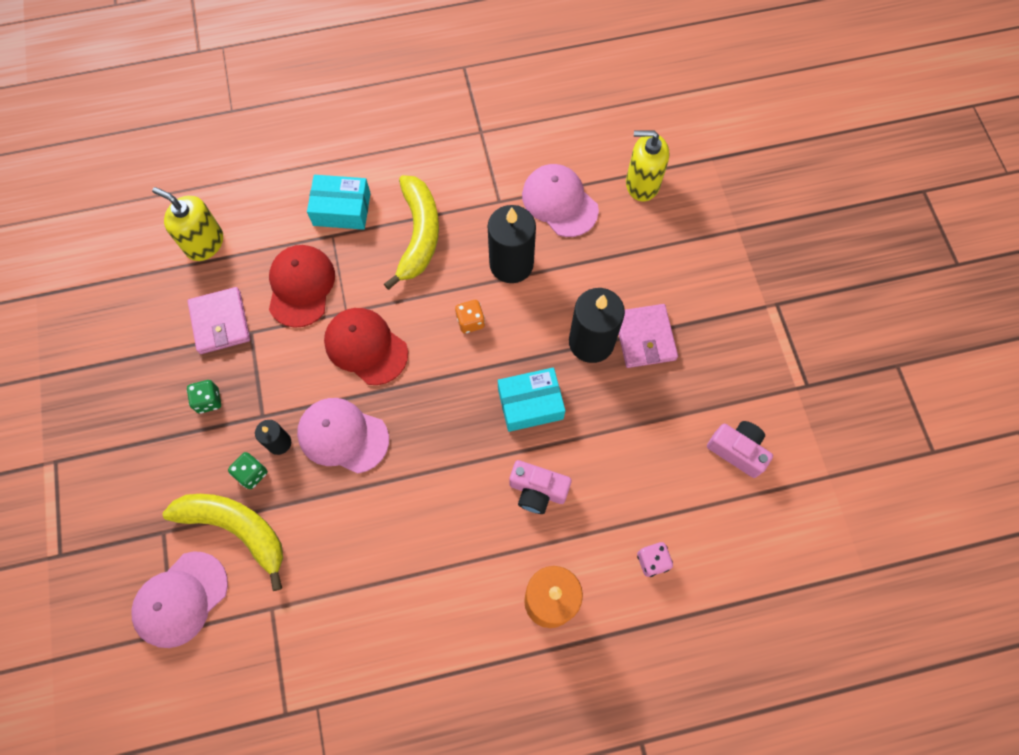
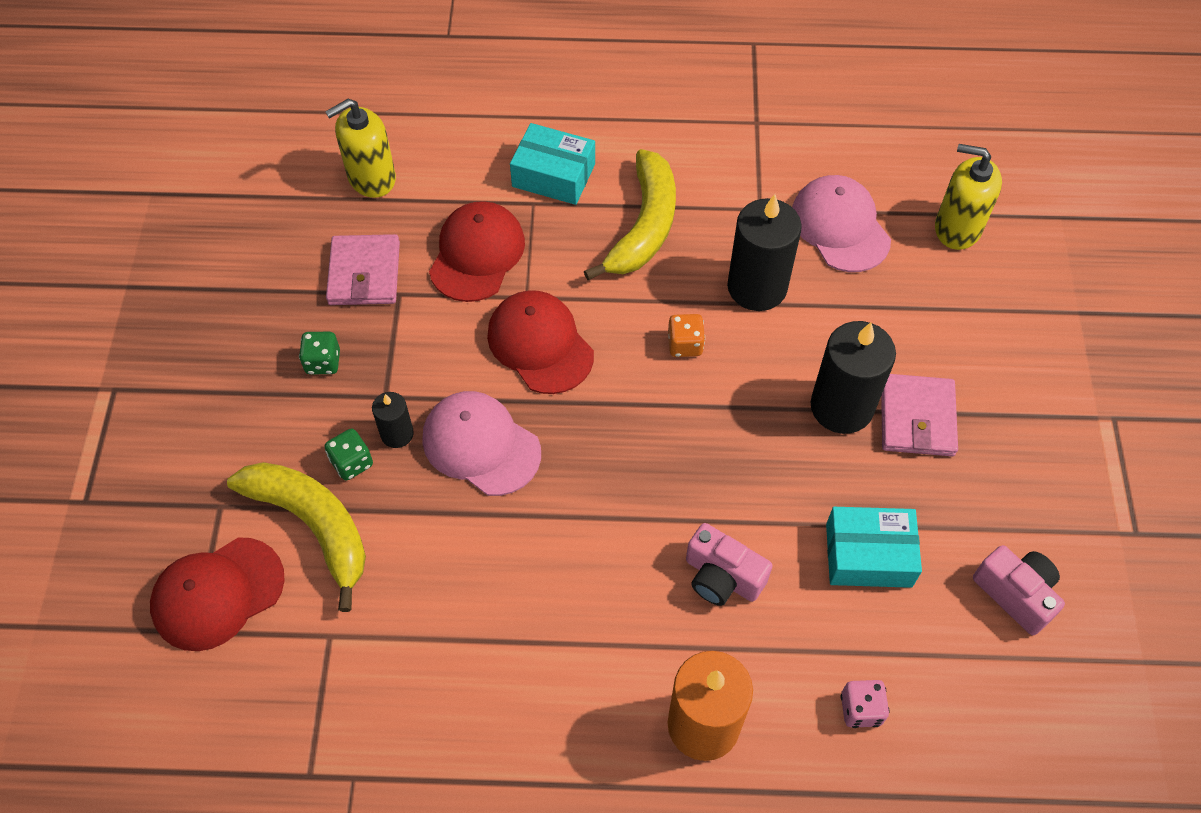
camera: 15 degrees right, 10 degrees down
(181, 599) = (217, 593): pink cap -> red cap
(204, 243) = (371, 178): yellow soap dispenser -> yellow soap dispenser turned 75 degrees counterclockwise
(530, 404) = (739, 465): turquoise box -> turquoise box (868, 555)

